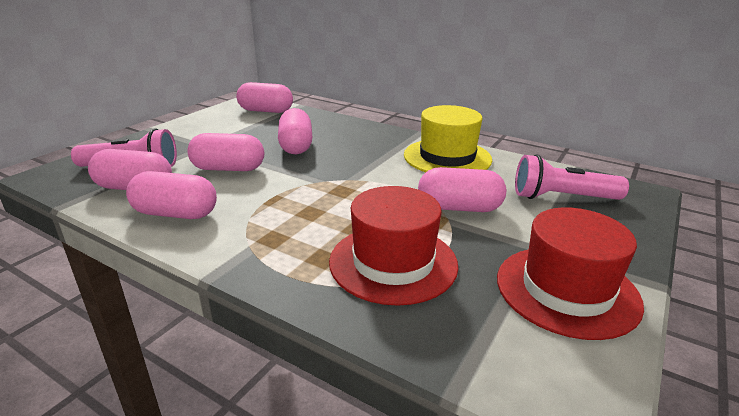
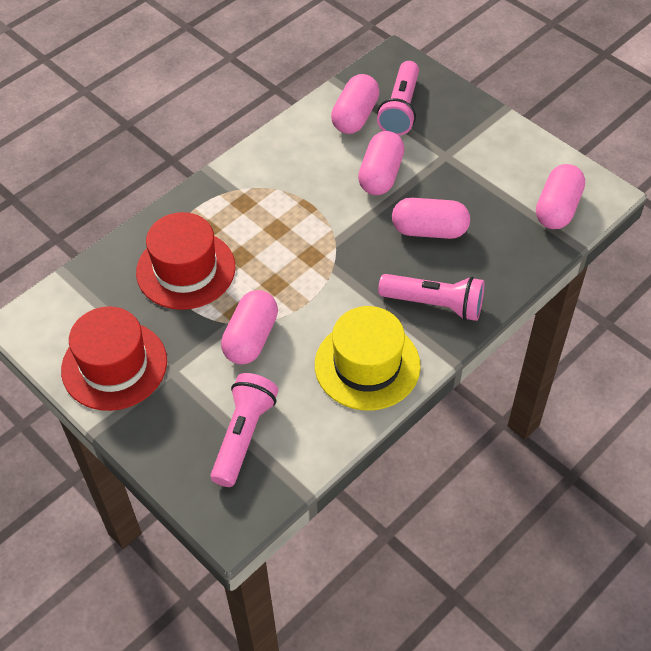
camera: 105 degrees right, 25 degrees up
(176, 214) = (300, 145): pink capsule -> none
(373, 140) = (435, 304): none -> pink flashlight

